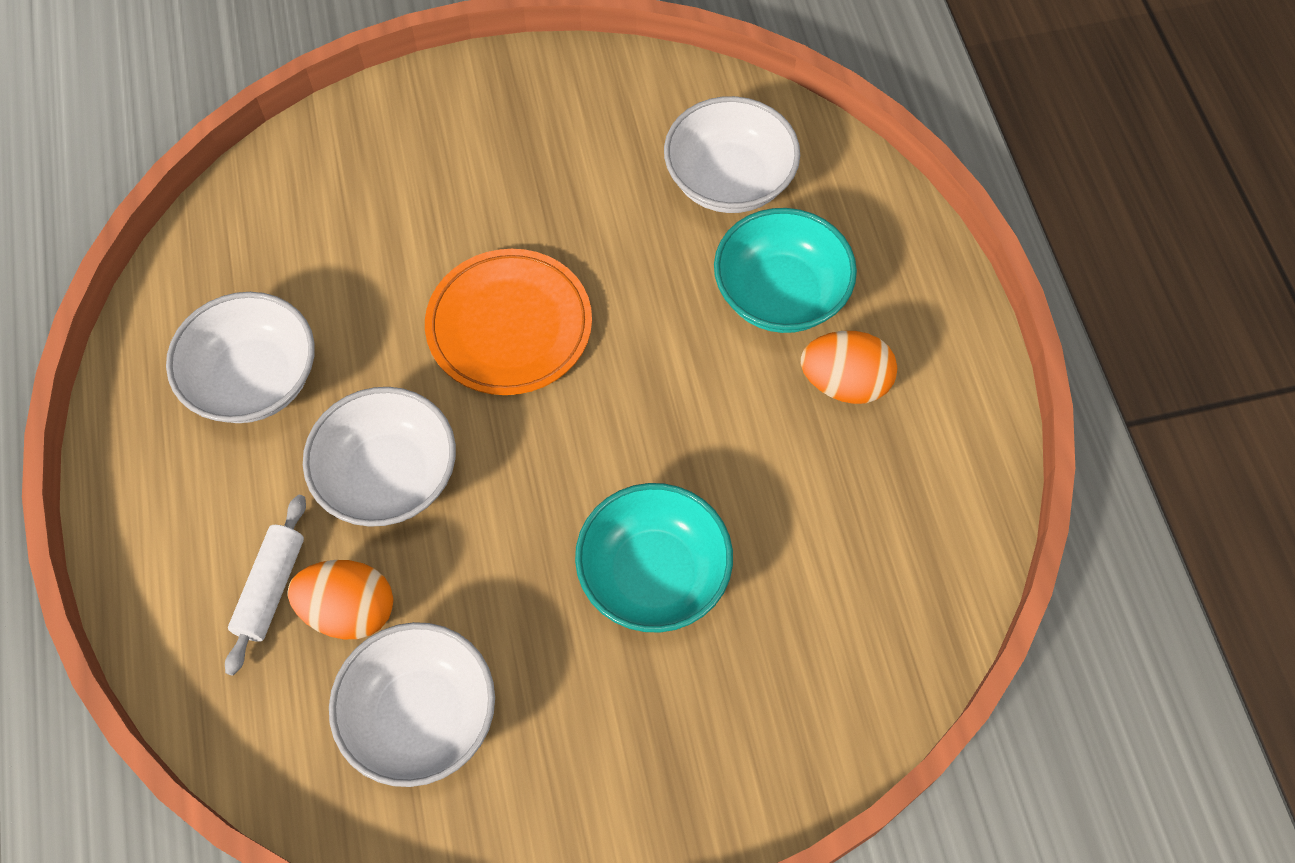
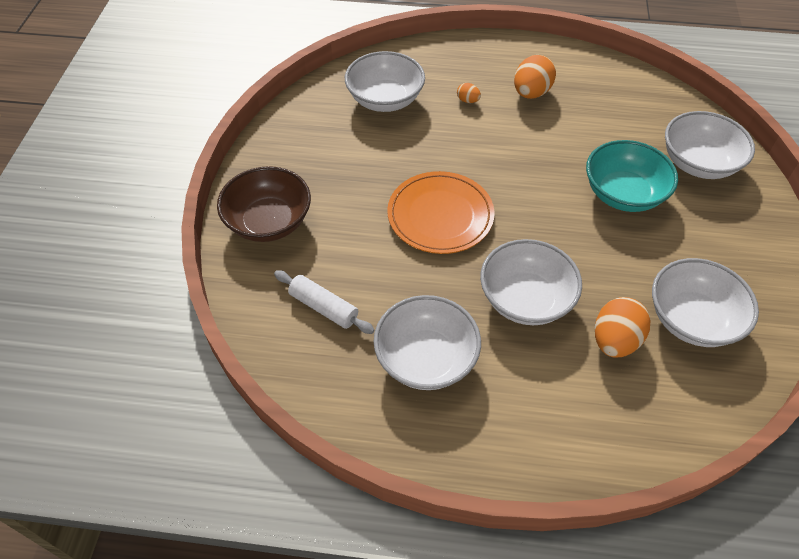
camera: 70 degrees left, 10 degrees down
(271, 588) = (589, 381): white rolling pin -> white rolling pin (323, 307)
(424, 127) = (269, 222): none -> brown bowl
(780, 294) = (467, 100): turquoise bowl -> orange egg
(780, 688) = (698, 163): none -> white bowl

